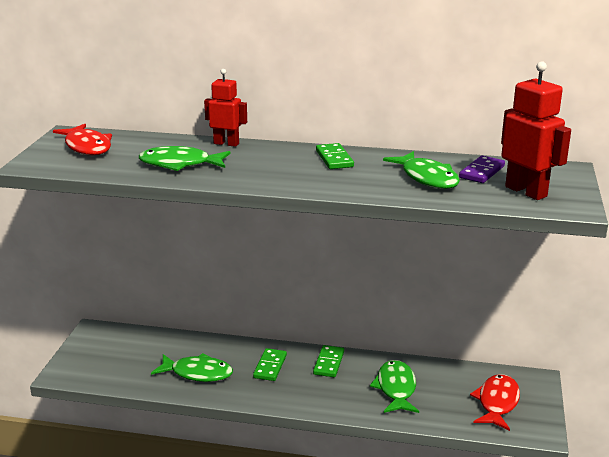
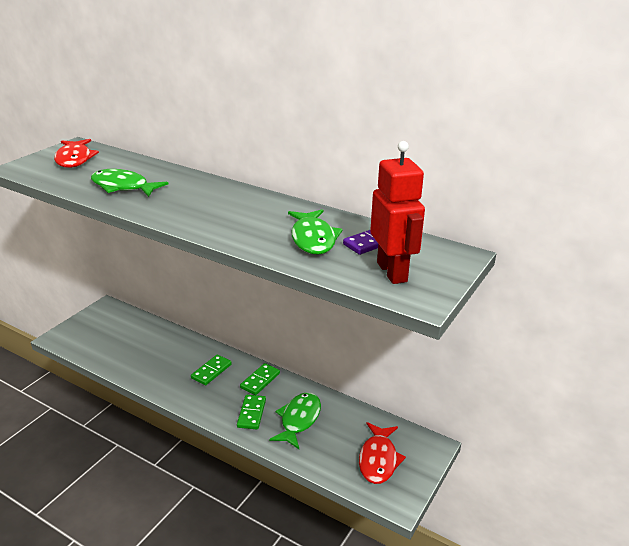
camera: 20 degrees right, 5 degrees up
(197, 373) = (152, 362): green fish -> none
(226, 143) = (181, 174): red robot -> none
(334, 159) = (252, 204): green domino -> green domino (251, 413)
(497, 403) = (378, 459): red fish -> red fish turned 150 degrees clockwise

